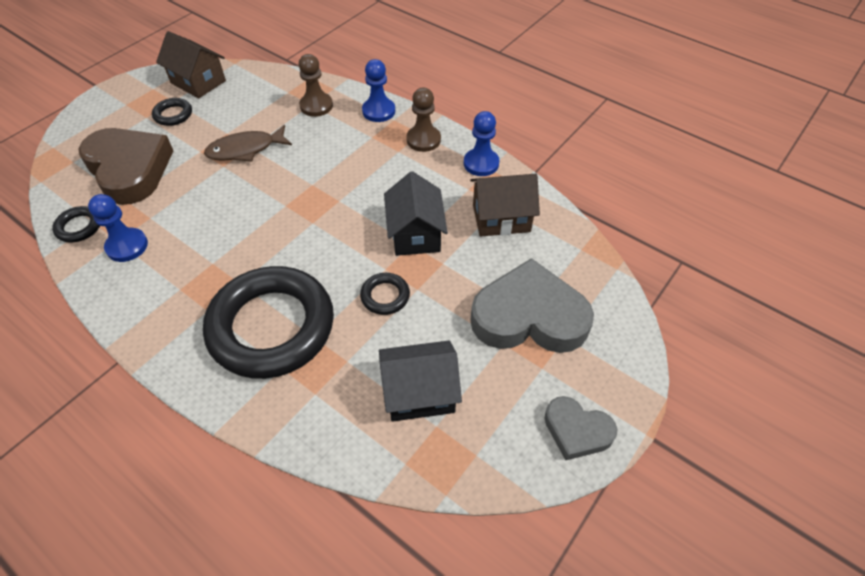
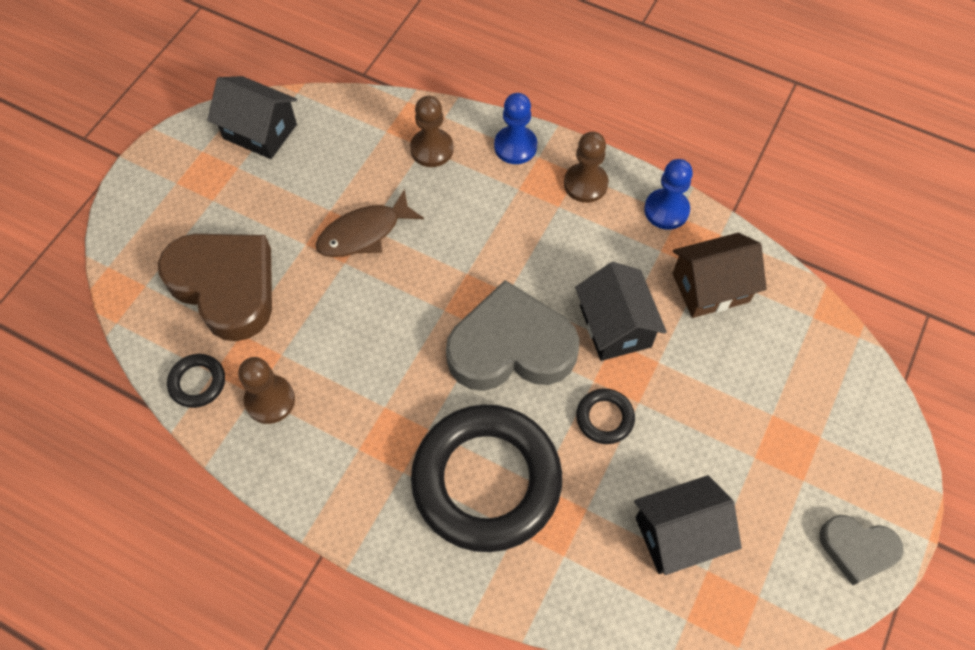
camera: 10 degrees left, 10 degrees up
(127, 246) = (270, 400): blue pawn -> brown pawn
(173, 115) = (247, 191): black ring -> none
(198, 82) = (260, 131): brown house -> black house
(529, 316) = (774, 417): grey heart -> grey heart (511, 347)

